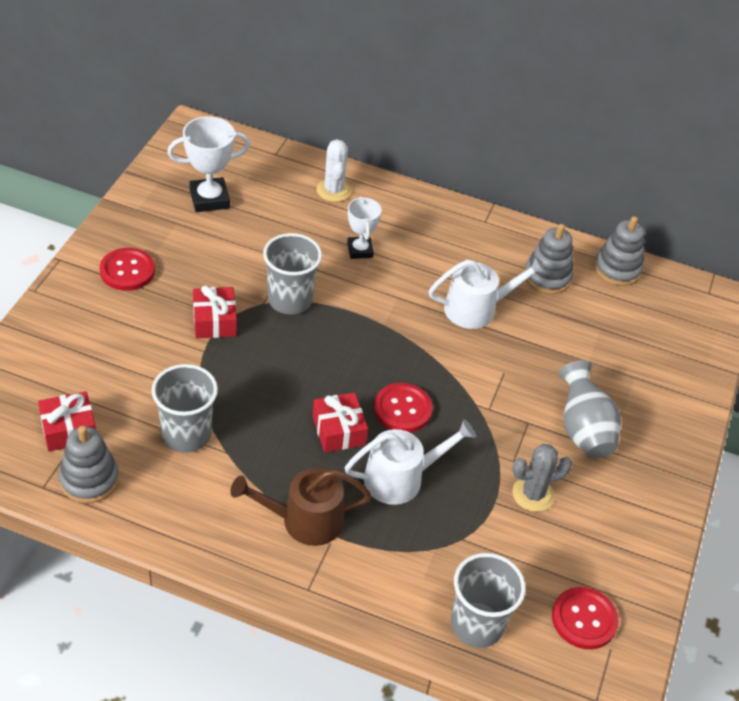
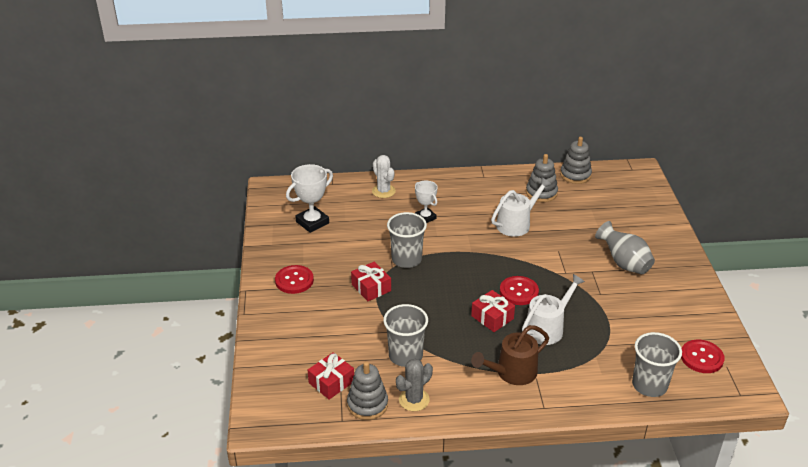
camera: 20 degrees left, 10 degrees down
(533, 494) = (624, 306): grey cactus -> grey cactus (414, 400)

